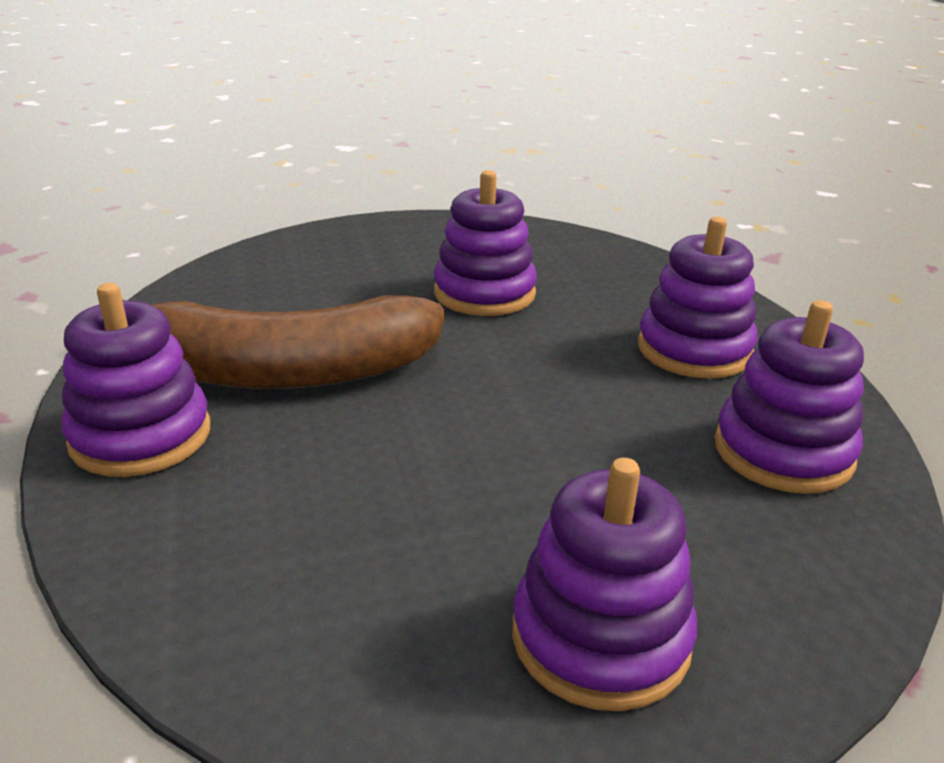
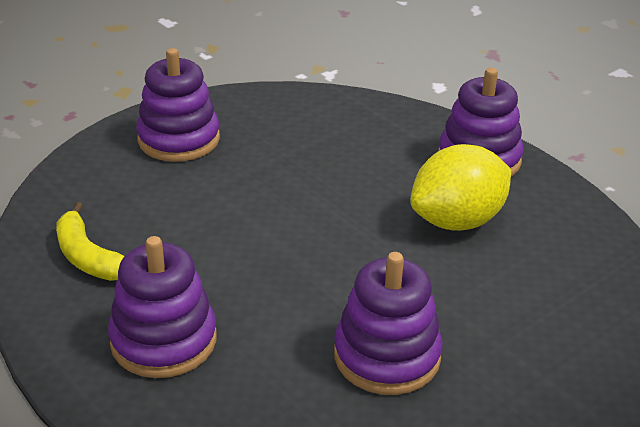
camera: 155 degrees right, 5 degrees up
(283, 371) = (457, 221): brown banana -> yellow lemon
(783, 451) = (89, 257): purple stacking toy -> yellow banana

